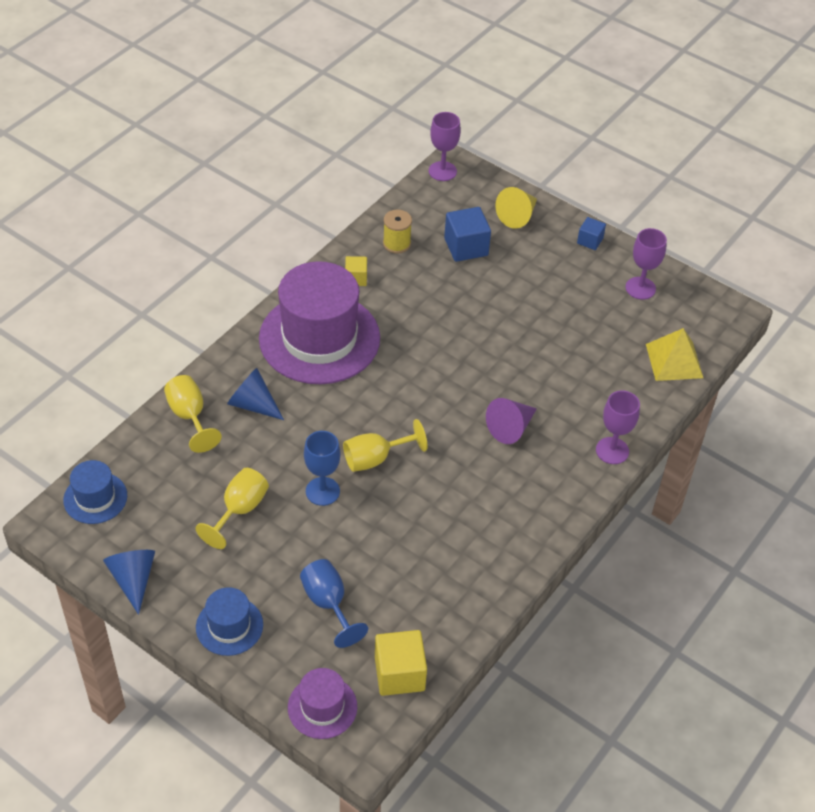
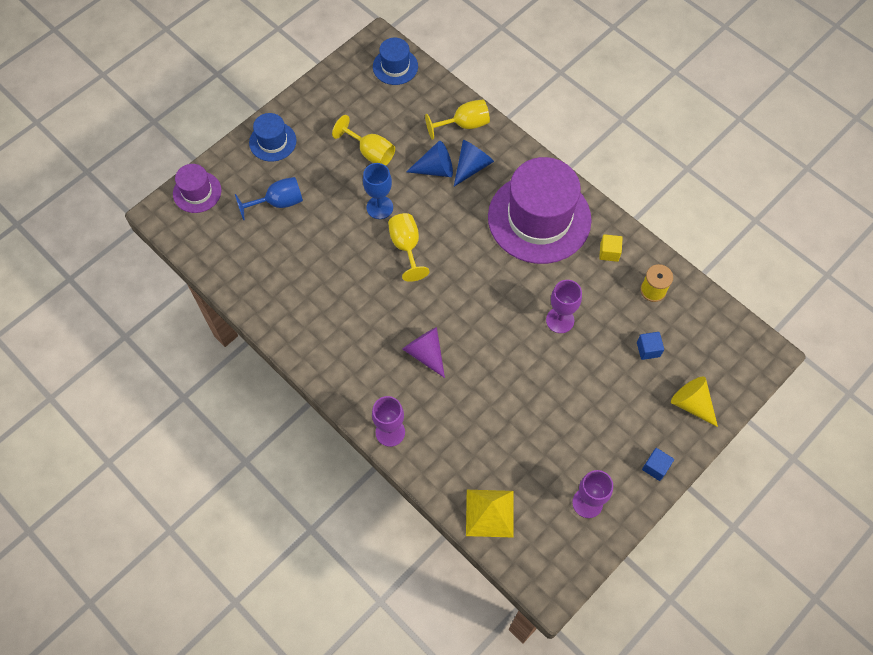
camera: 100 degrees right, 15 degrees up
(133, 580) = (321, 87): blue cone -> blue cone (435, 169)
(399, 674) = (211, 242): yellow cube -> none
(442, 171) = (756, 343): purple goblet -> purple goblet (560, 320)
(466, 247) = (648, 349): blue cube -> blue cube, size x0.58

